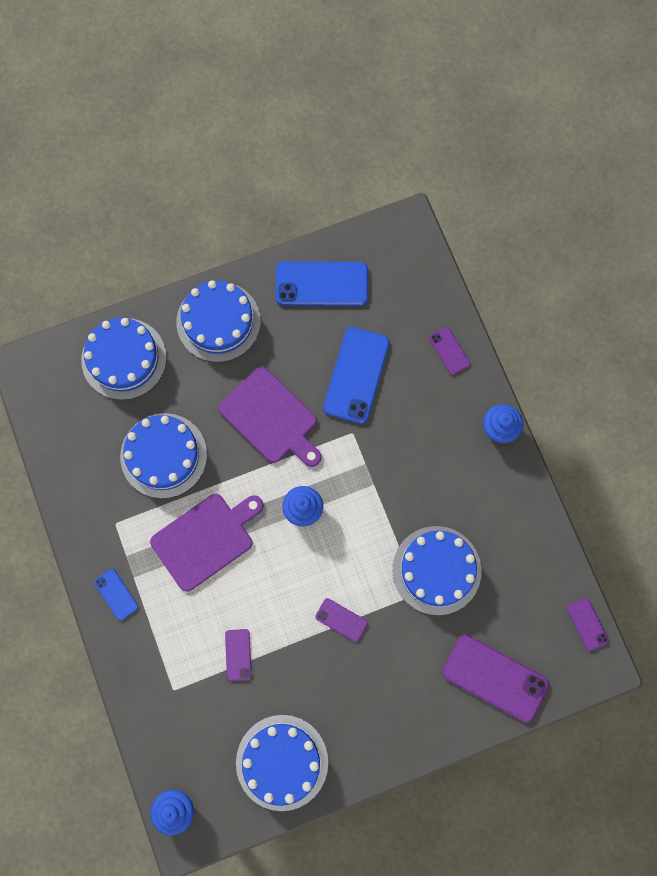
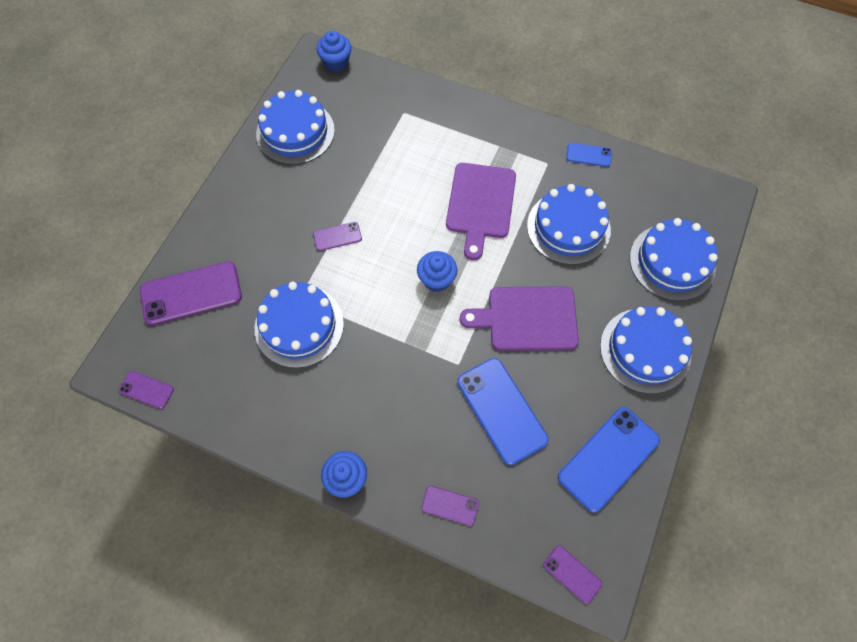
camera: 135 degrees right, 10 degrees down
(116, 594) = (498, 129): blue phone -> blue phone (588, 155)
(238, 655) = (384, 161): purple phone -> purple phone (572, 574)

